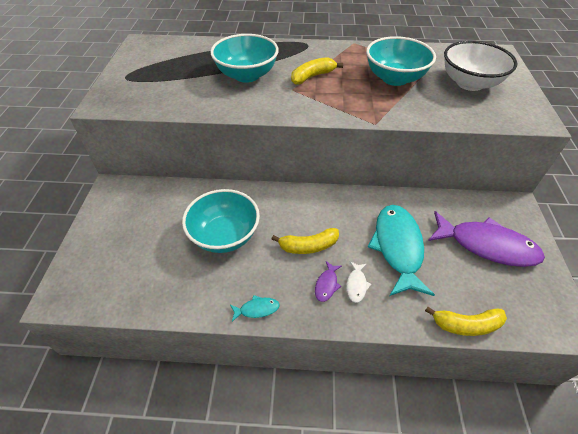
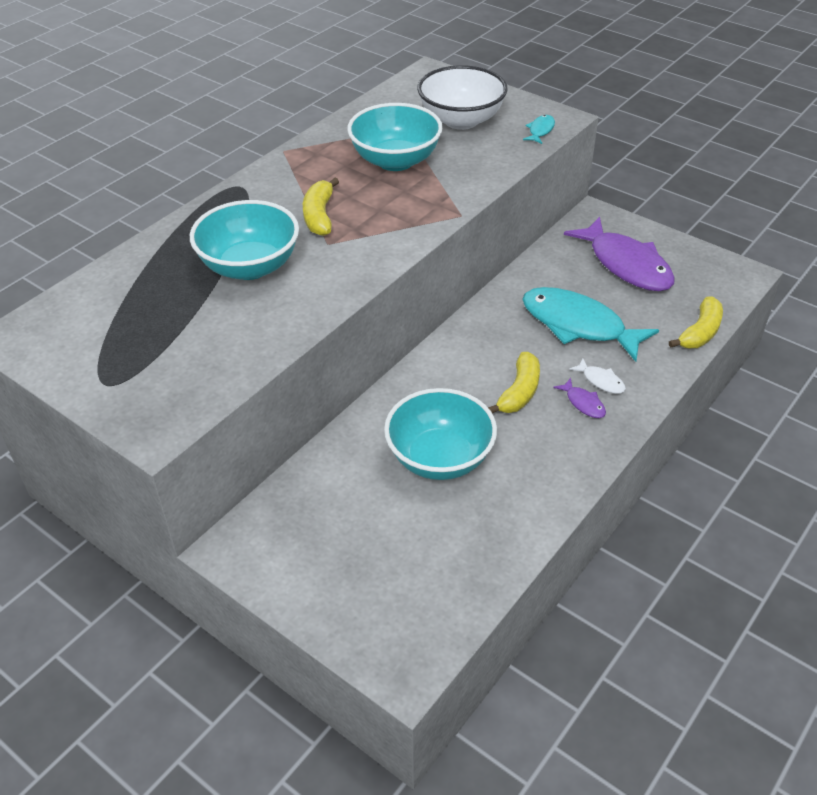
camera: 55 degrees left, 5 degrees down
(257, 309) = (573, 474): turquoise fish -> turquoise fish (540, 130)
(487, 245) = (626, 265): purple fish -> purple fish turned 90 degrees clockwise

